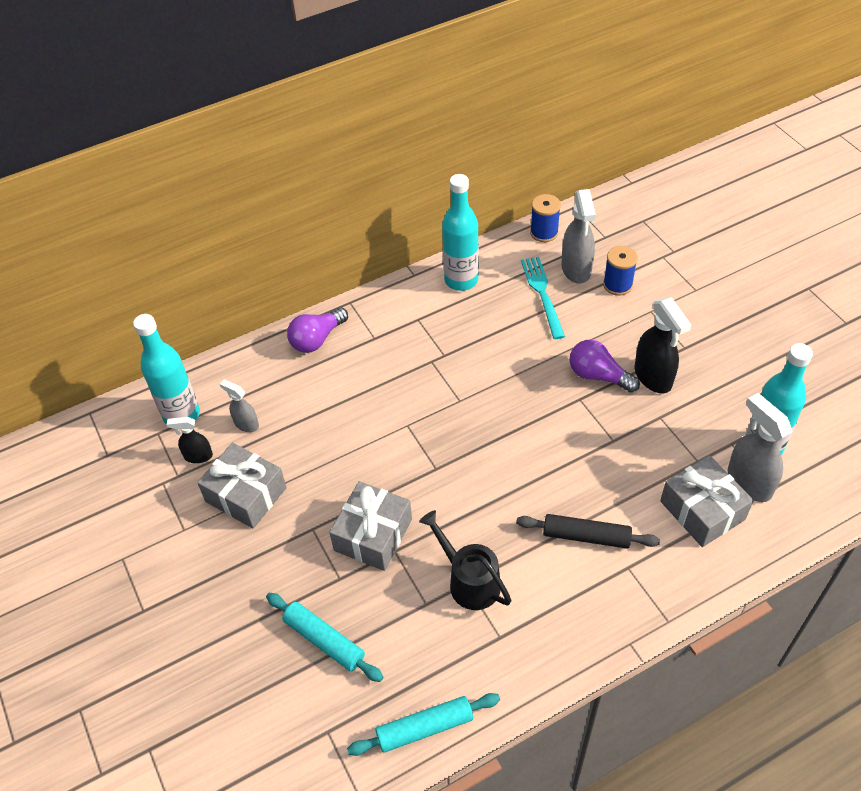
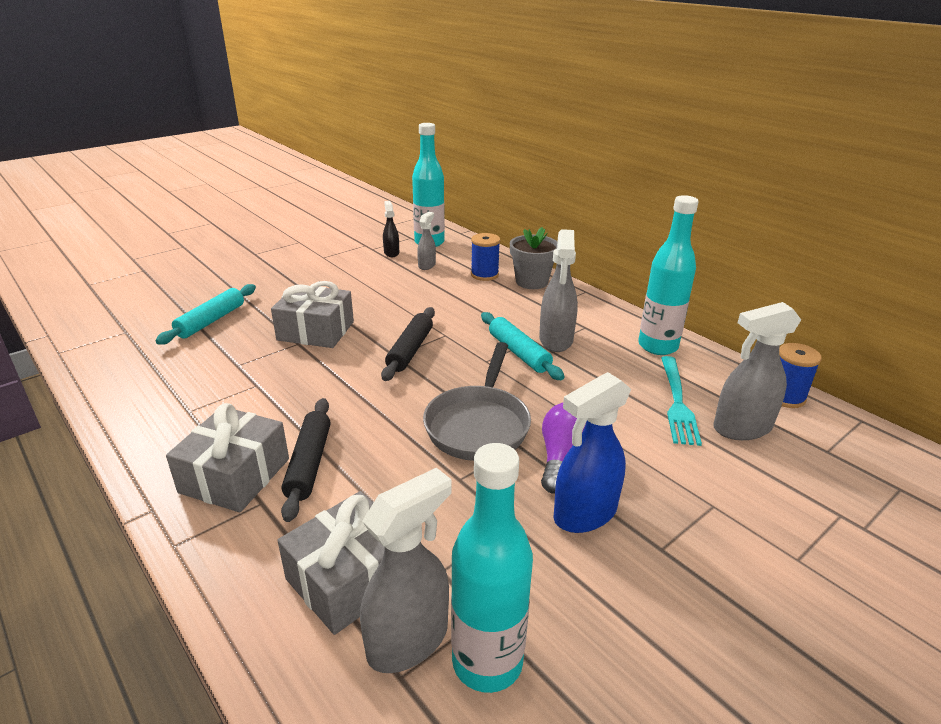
camera: 75 degrees right, 20 degrees down
(246, 495) = (356, 274): grey gift -> grey gift (235, 475)
(317, 339) = (531, 282): purple light bulb -> grey flower pot
(424, 728) = (106, 377): turquoise rolling pin -> turquoise rolling pin (519, 353)
(429, 455) = (410, 350): none -> black rolling pin
(436, 344) = (556, 340): none -> grey spray bottle
(468, 580) = (259, 386): black watering can -> none
(542, 293) = (677, 403): turquoise fork -> turquoise fork turned 120 degrees clockwise
(551, 419) = (479, 425): none -> grey pan
(617, 285) = (741, 468): blue spool -> blue spool (484, 275)
(653, 377) = (584, 514): black spray bottle -> blue spray bottle

